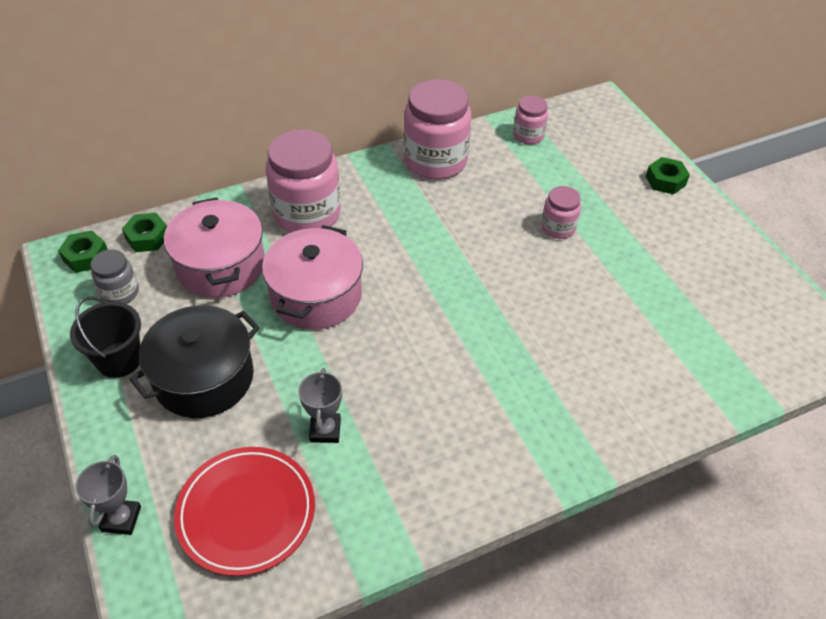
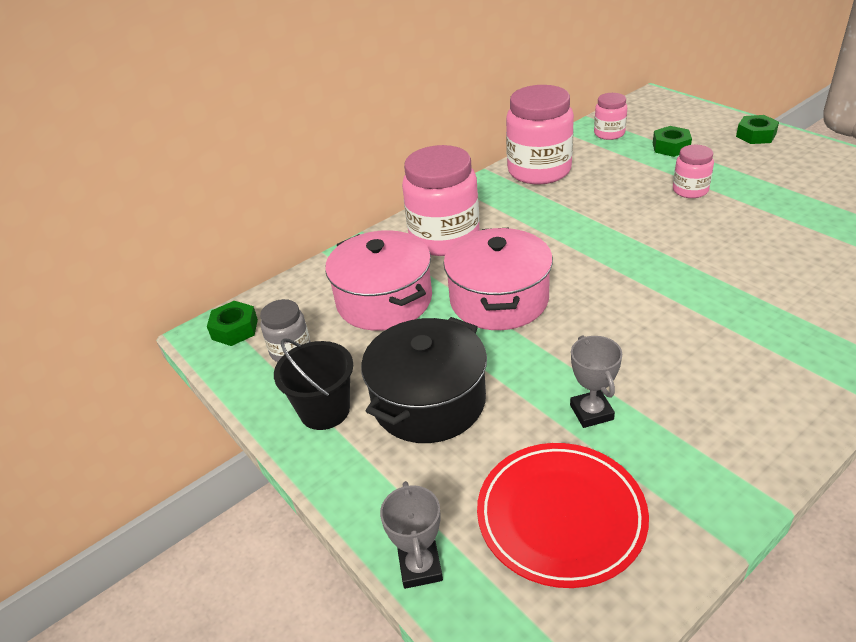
camera: 10 degrees left, 10 degrees down
(147, 237) = (292, 297): green nut -> green nut (671, 147)

